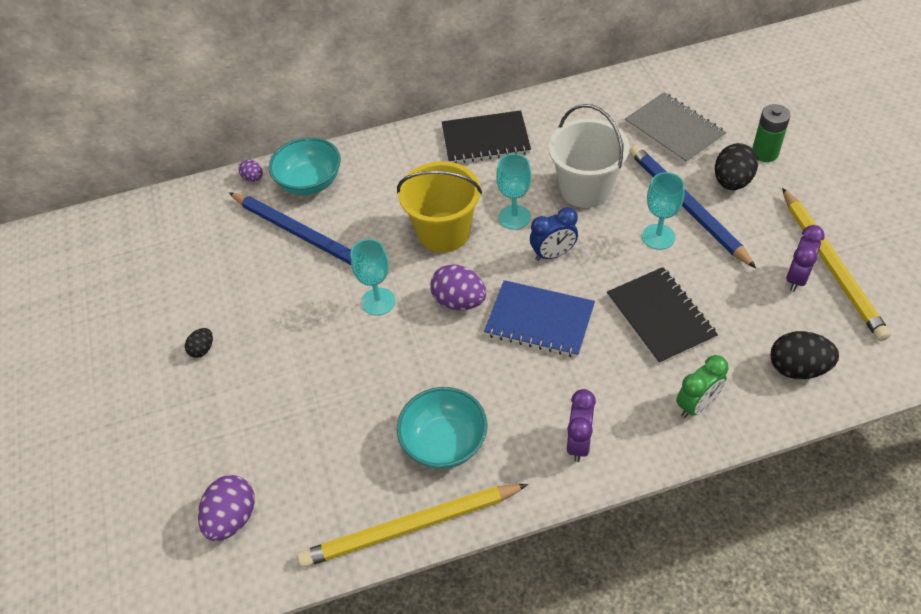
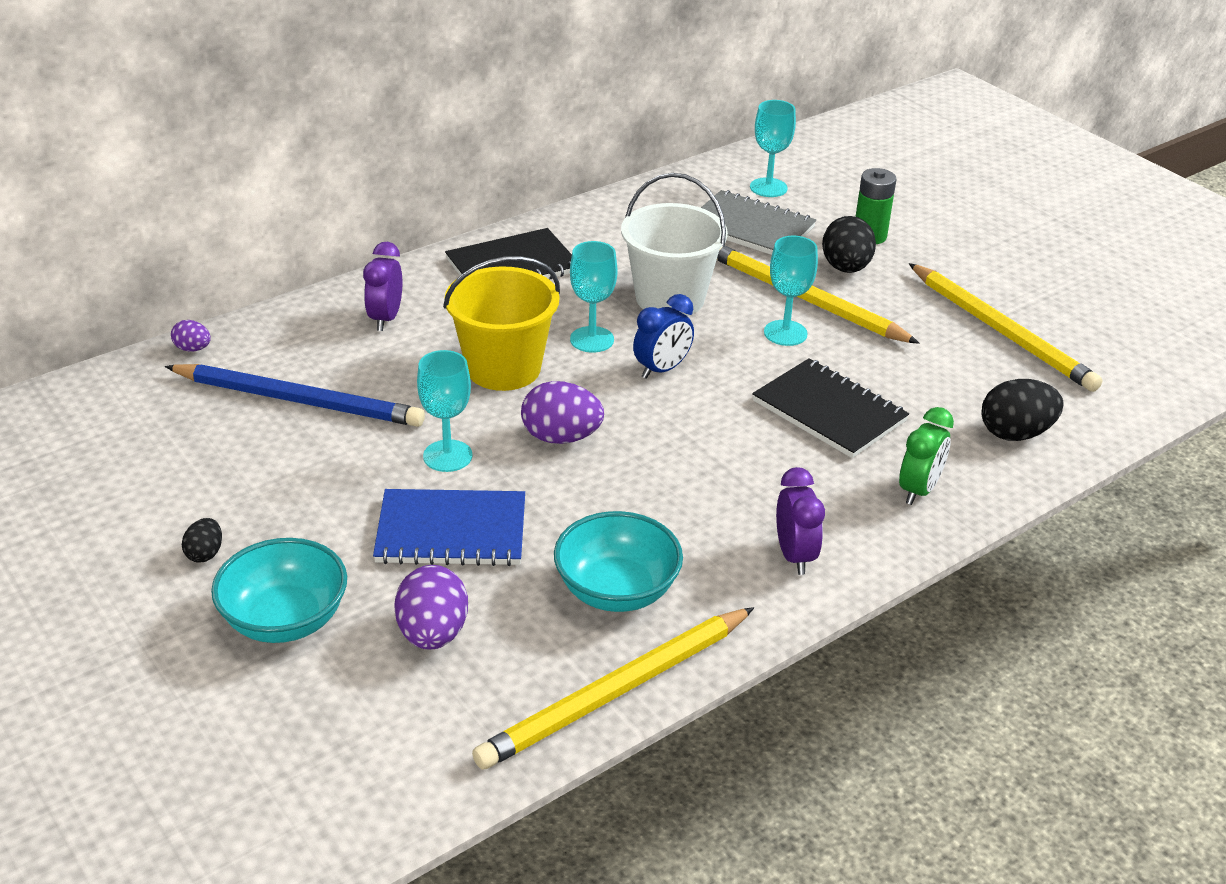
camera: 25 degrees left, 15 degrees down
(232, 518) = (347, 739): purple egg -> purple egg (433, 634)
(310, 182) = (282, 342): turquoise bowl -> turquoise bowl (285, 620)
(539, 320) = (679, 440): blue notebook -> blue notebook (451, 531)
(686, 206) = (804, 299): blue pencil -> yellow pencil
(704, 93) = (768, 188): none -> turquoise goblet
(796, 278) = (968, 348): purple clock -> purple clock (386, 318)

